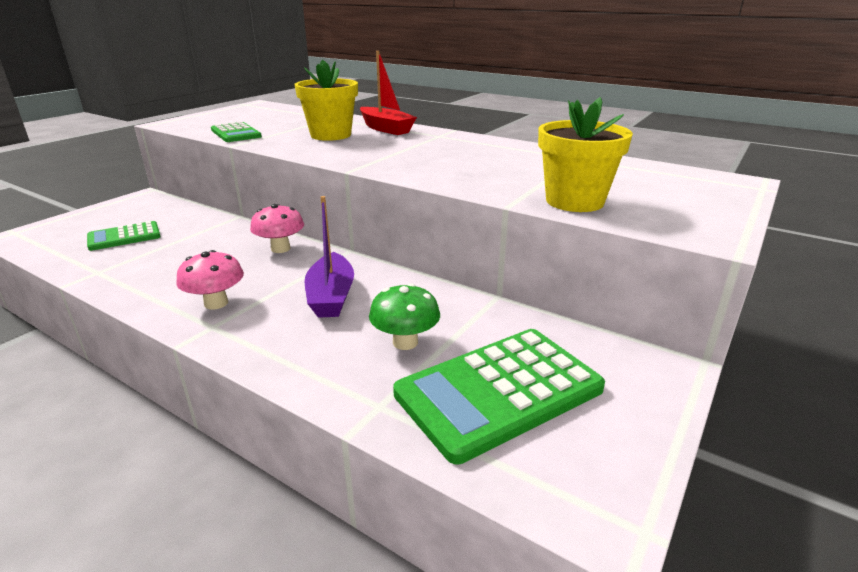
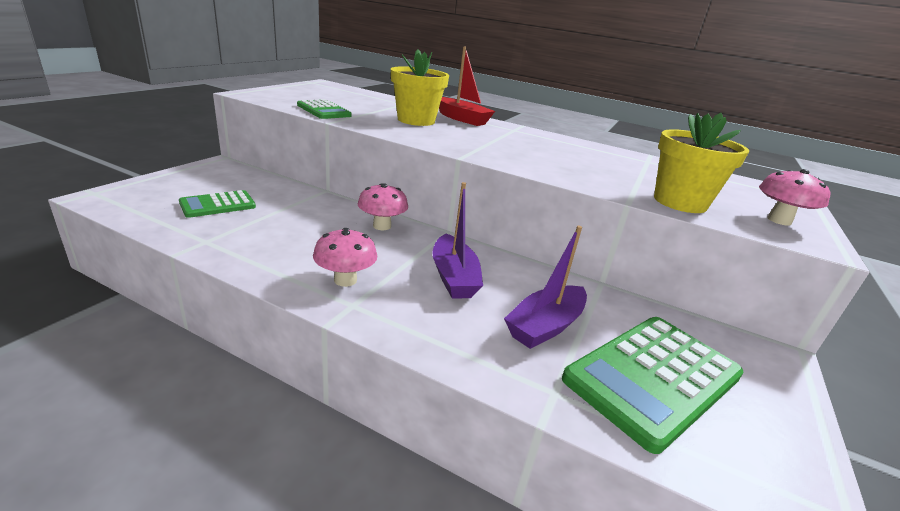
camera: 10 degrees left, 0 degrees up
(405, 342) = (545, 326): green mushroom -> purple boat
(687, 214) = (779, 220): none -> pink mushroom

